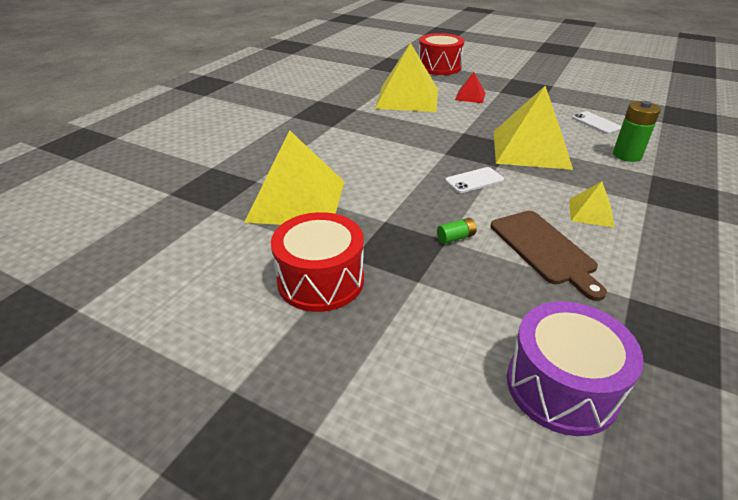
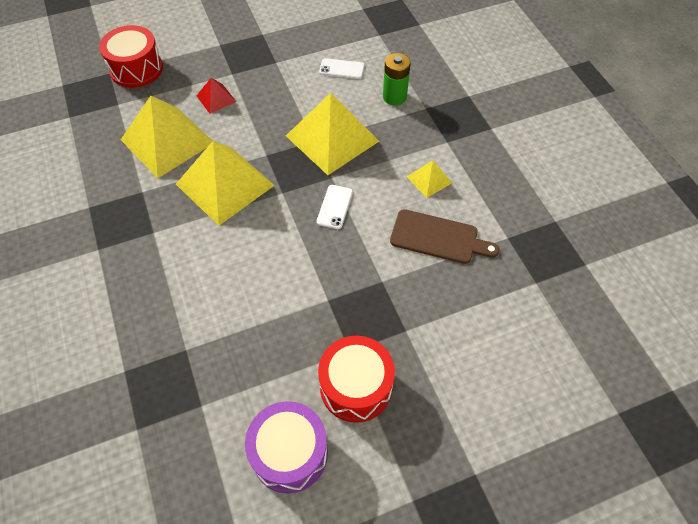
camera: 50 degrees left, 20 degrees up
(297, 200) = (246, 339): yellow pyramid -> yellow pyramid (225, 184)
(455, 237) = (384, 274): green battery -> none
(561, 386) = (535, 330): purple drum -> purple drum (289, 453)

